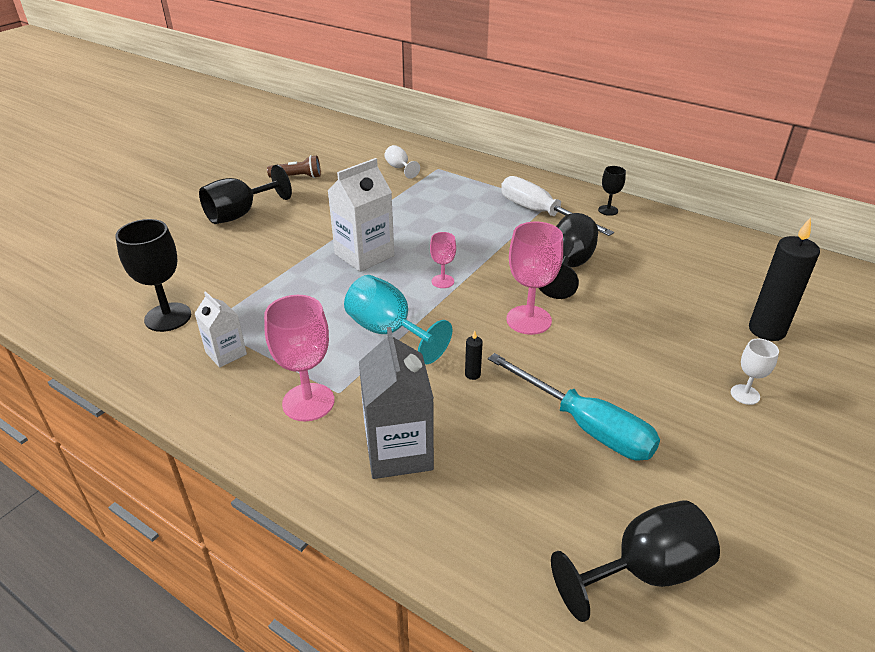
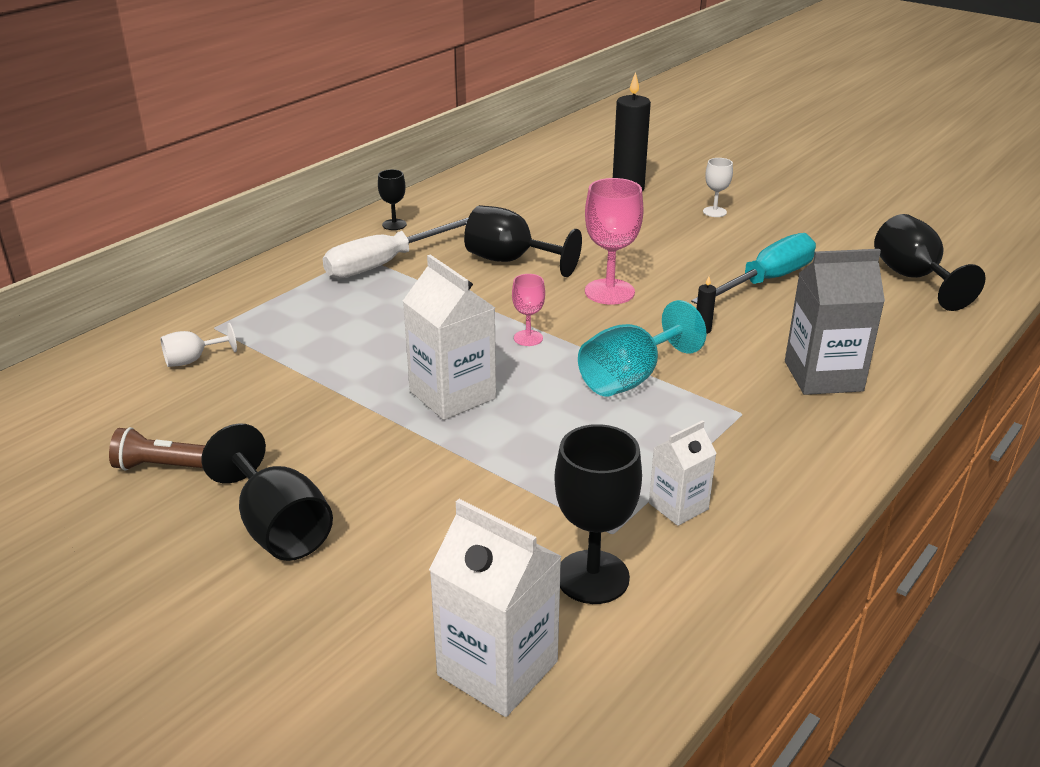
camera: 85 degrees left, 5 degrees down
(110, 287) = (497, 668): none -> white carton
(297, 177) = (162, 466): brown flashlight -> brown flashlight turned 90 degrees counterclockwise
(308, 402) = (762, 433): pink goblet -> none

